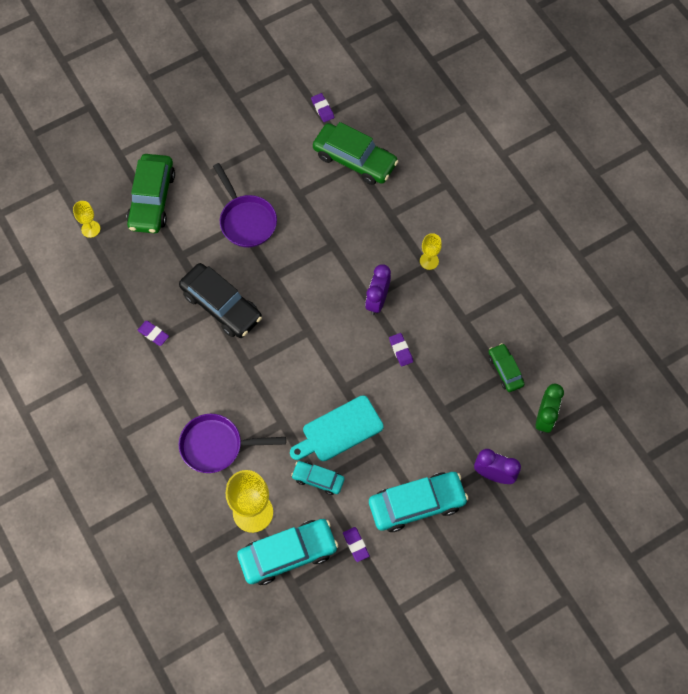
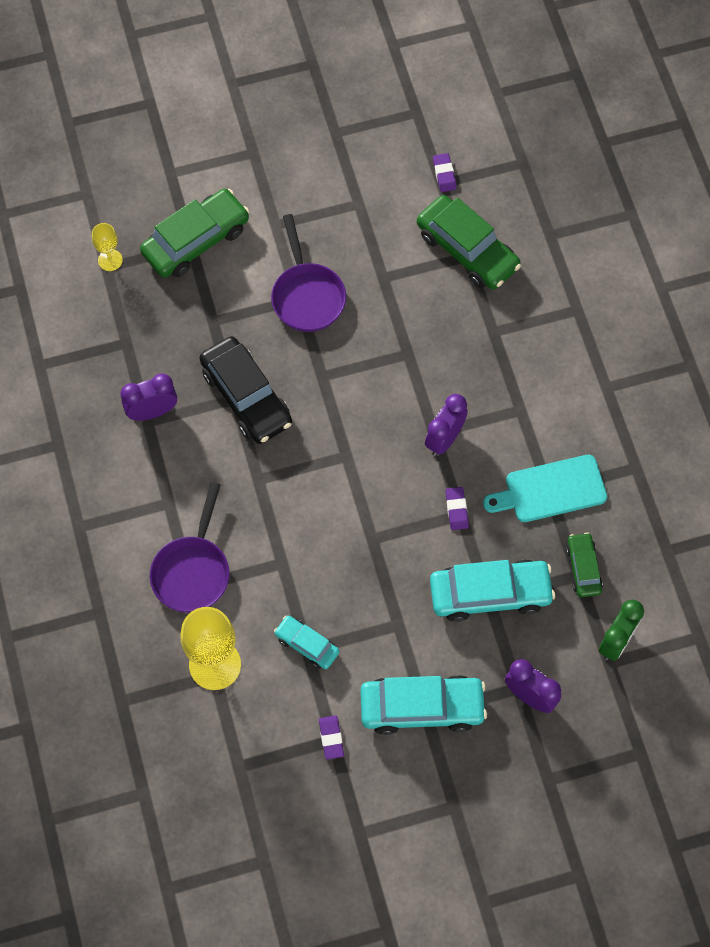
camera: 15 degrees right, 0 degrees up
(152, 199) = (196, 241): green car -> green car turned 150 degrees counterclockwise
(153, 334) = (152, 412): purple eraser -> purple clock
(216, 446) = (193, 571): purple pan -> purple pan turned 90 degrees counterclockwise
(288, 554) = (244, 727): turquoise car -> turquoise car (490, 594)
(339, 430) = (350, 591): turquoise cutting board -> turquoise cutting board (551, 490)
(429, 261) = (525, 404): yellow goblet -> none

